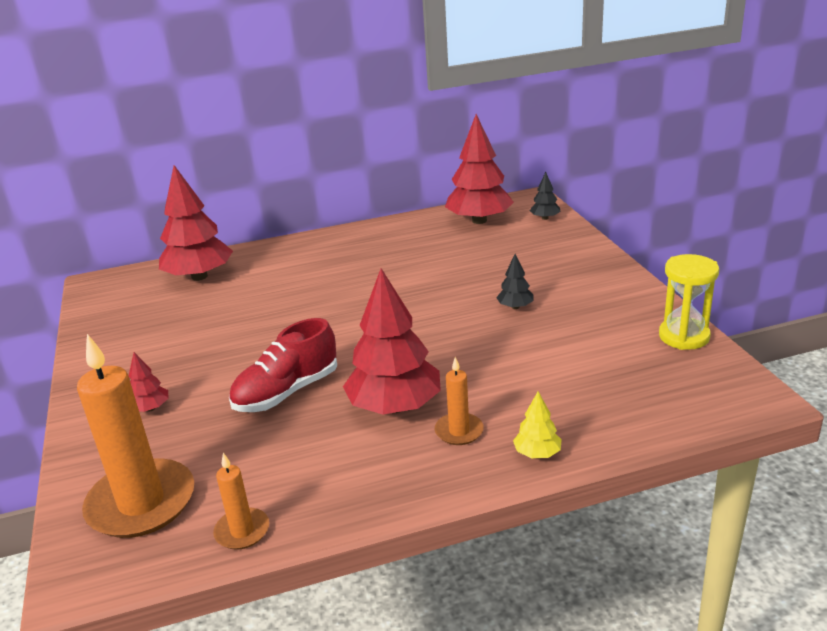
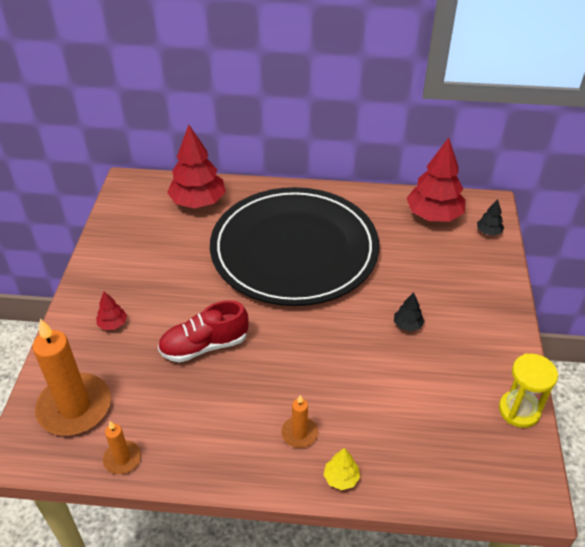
camera: 20 degrees right, 15 degrees up
(343, 284) = (294, 250): none -> black plate
(394, 406) = (268, 391): red tree -> none

